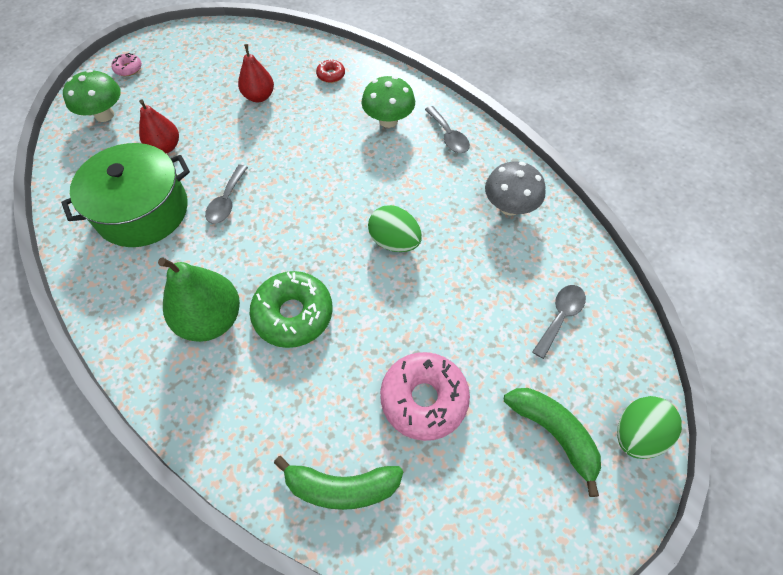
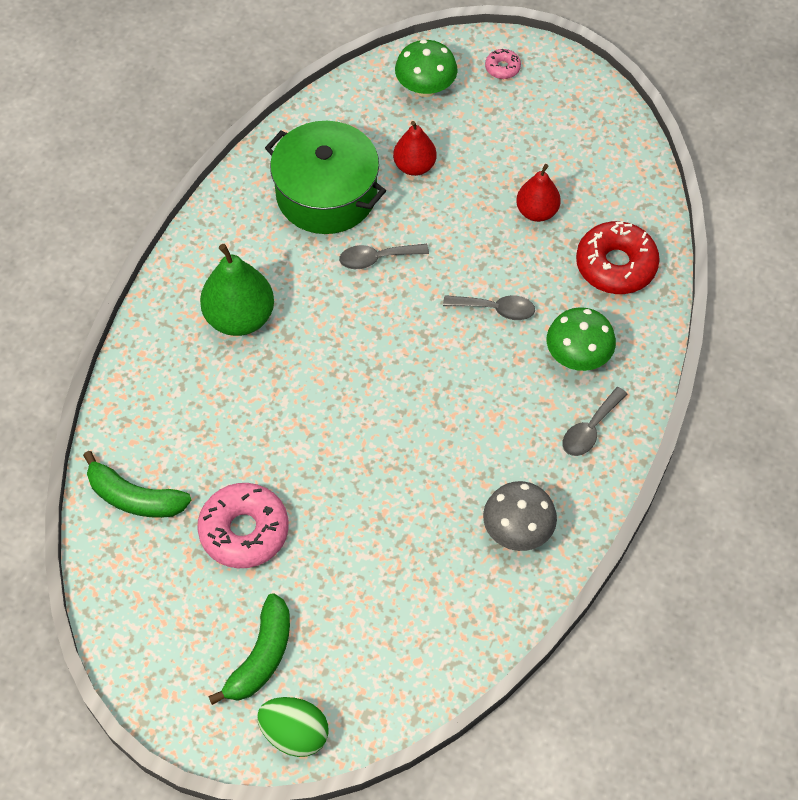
camera: 65 degrees right, 0 degrees up
(293, 314) = (278, 382): green donut -> none
(331, 75) = (616, 265): red donut -> red donut, size x2.13
(341, 487) = (134, 497): green banana -> green banana turned 45 degrees counterclockwise
(394, 241) = (408, 434): green egg -> none
(560, 317) = (395, 626): grey spoon -> grey spoon (496, 309)

